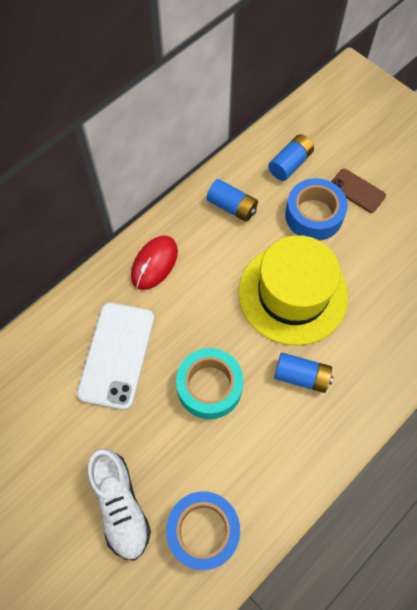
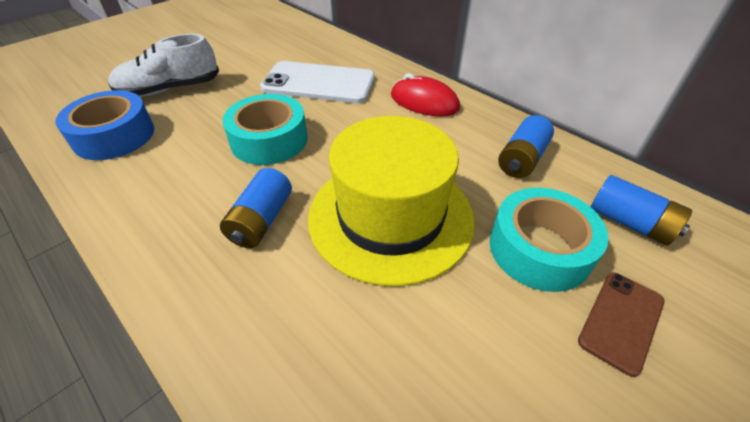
camera: 90 degrees right, 20 degrees down
(314, 215) = (539, 249): blue tape -> turquoise tape

